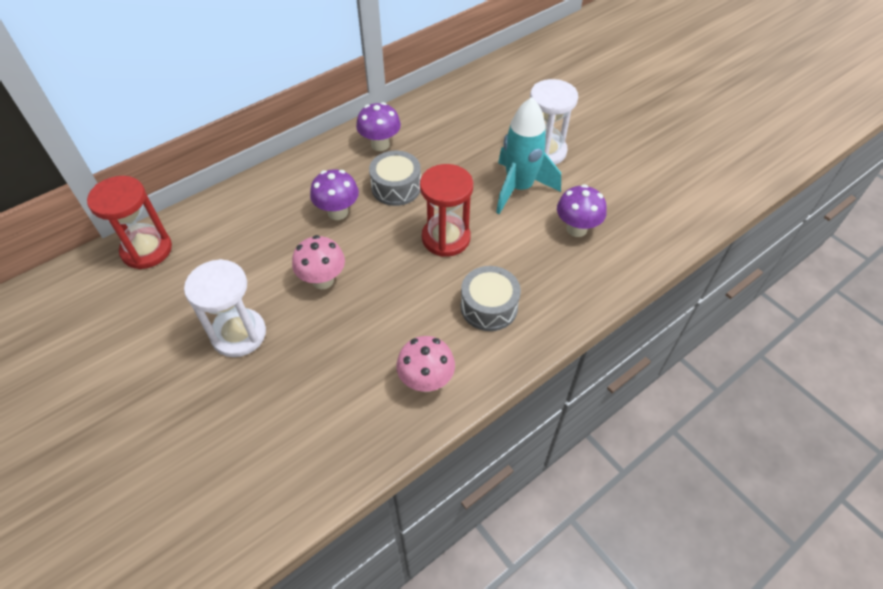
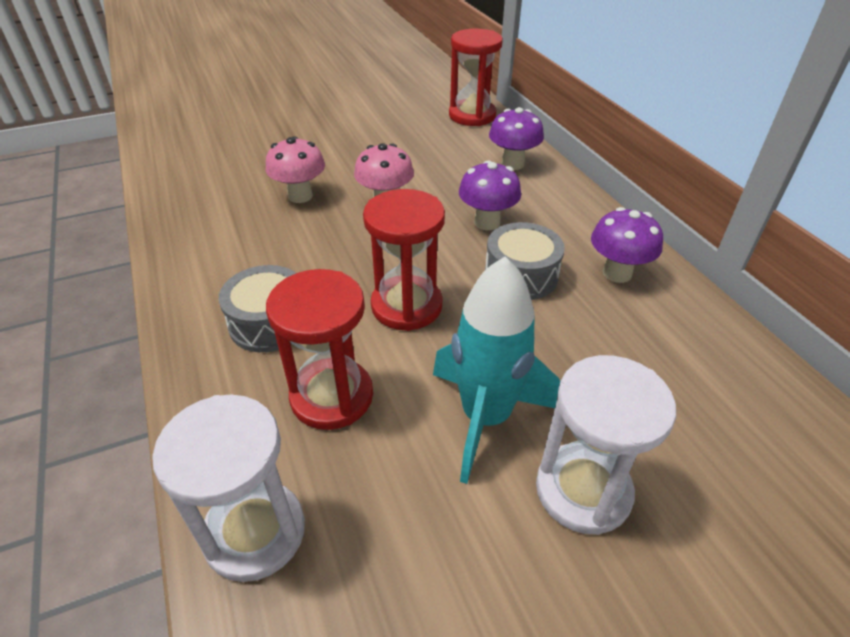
camera: 105 degrees right, 10 degrees down
(239, 334) = (346, 154): white hourglass -> white hourglass (255, 532)
(426, 381) = (209, 253): pink mushroom -> pink mushroom (300, 196)
(534, 254) = (332, 396): none -> red hourglass
(576, 229) = (358, 475): purple mushroom -> purple mushroom (512, 164)

